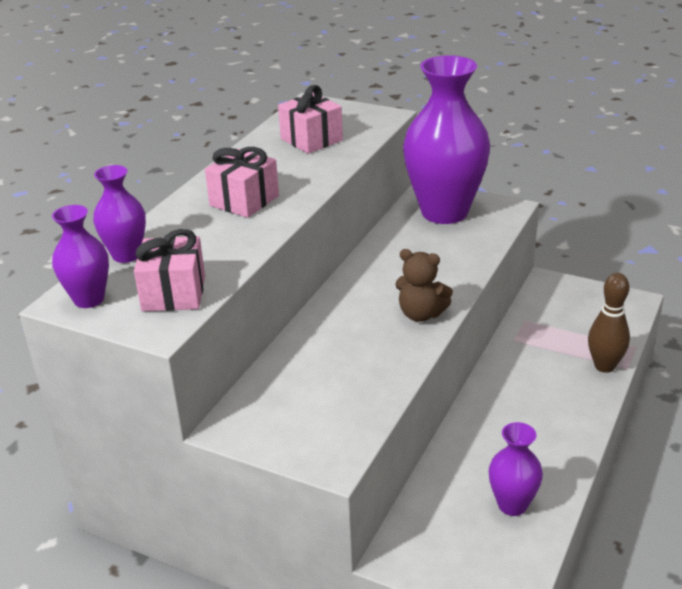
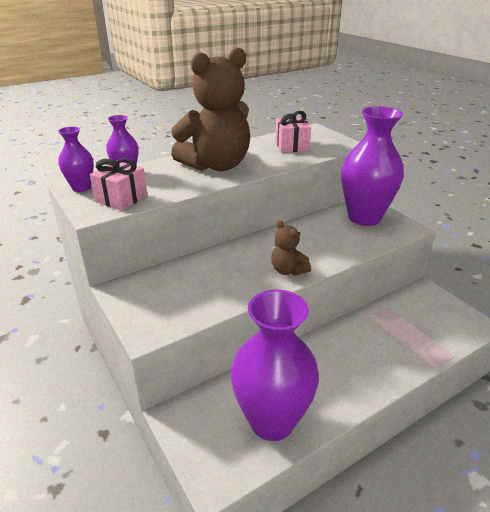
camera: 30 degrees right, 0 degrees up
(244, 201) = (216, 165): pink gift -> brown teddy bear
(512, 505) = (272, 421): purple vase -> purple vase, size x2.07
(604, 366) = (419, 359): brown bowling pin -> none

